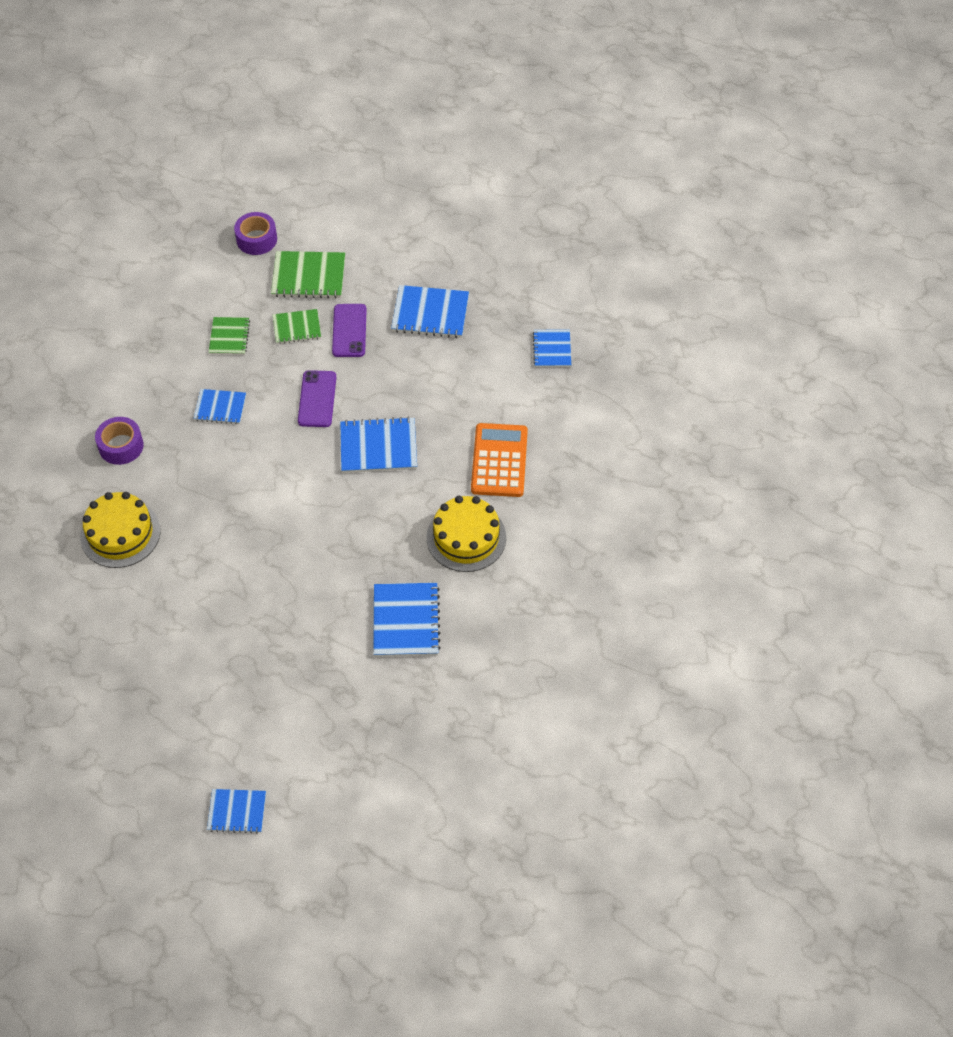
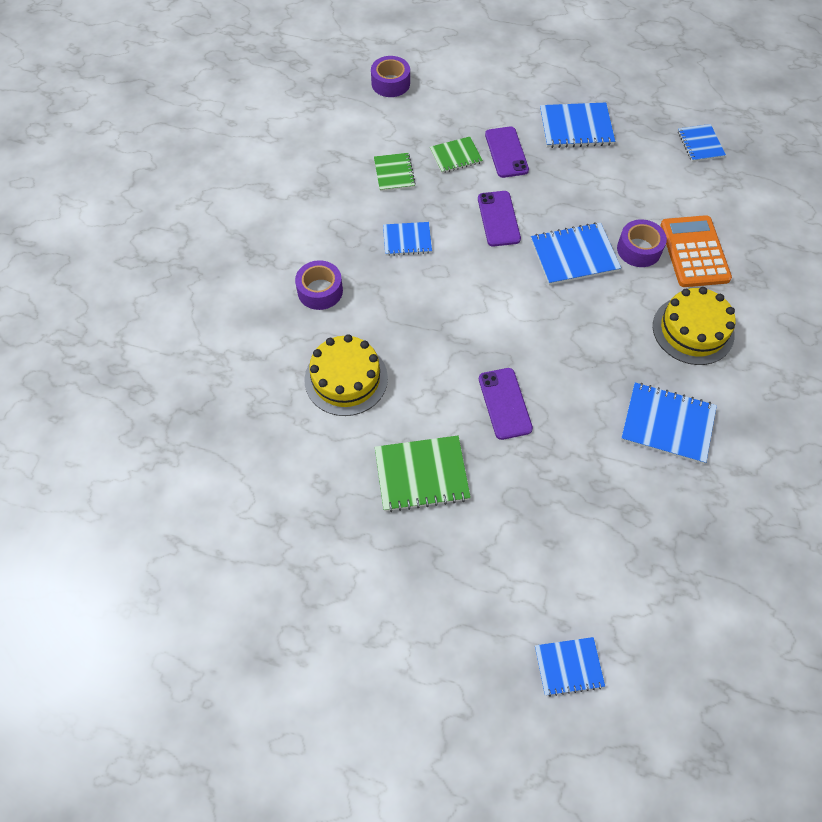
camera: 10 degrees left, 5 degrees up
(260, 579) = (505, 403): none -> purple phone
(308, 276) = (450, 109): green notebook -> green notebook (421, 475)
(406, 621) = (667, 424): blue notebook -> blue notebook turned 60 degrees counterclockwise
(445, 450) = (639, 249): none -> purple tape

